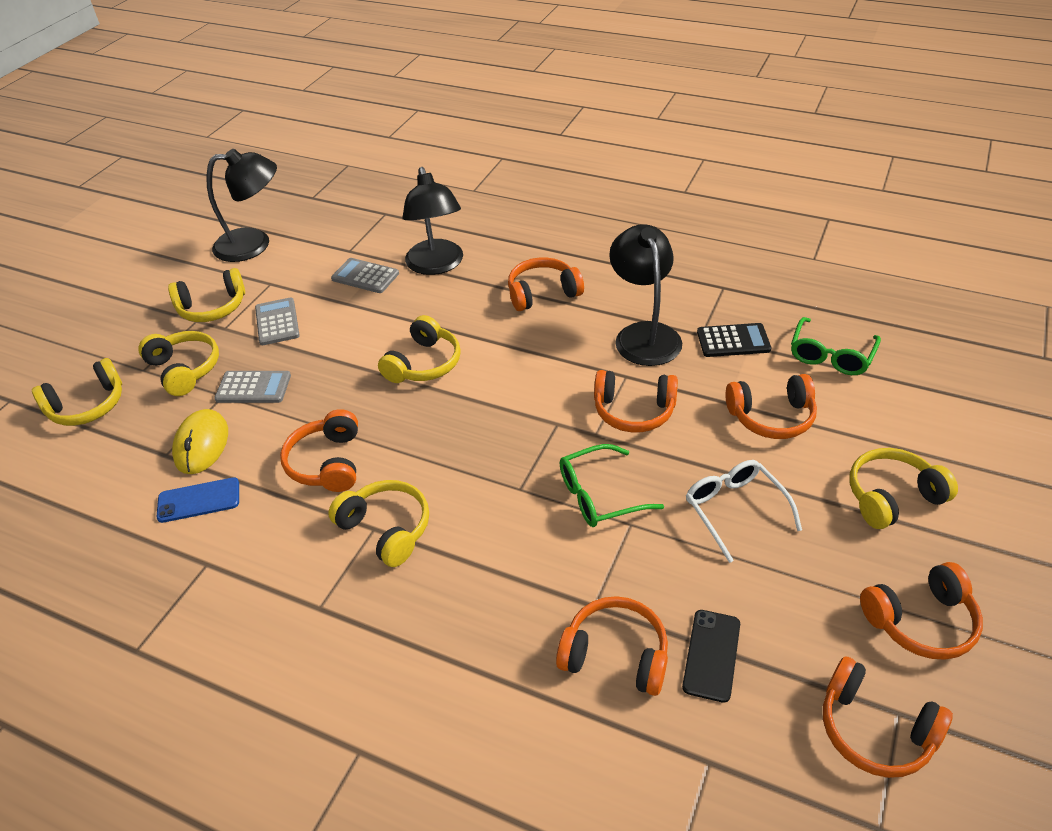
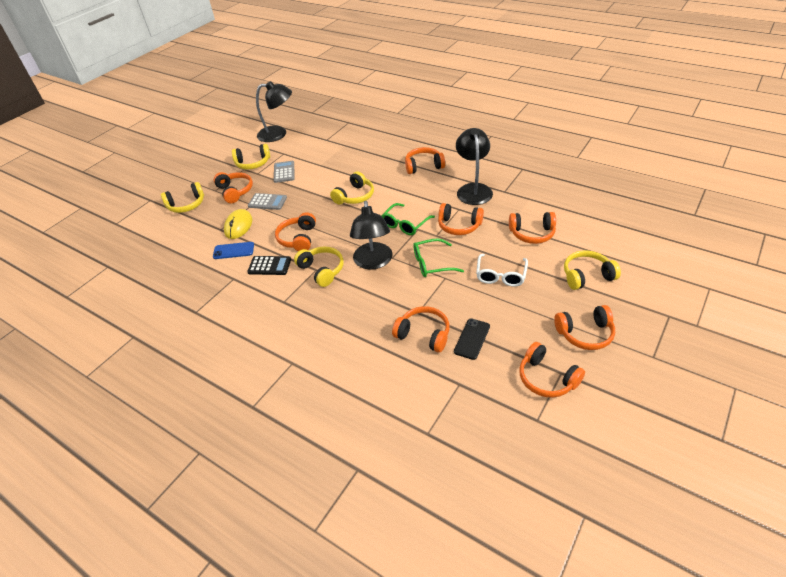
camera: 10 degrees right, 0 degrees up
(184, 369) = (235, 191): yellow headphones -> orange headphones
(365, 276) = (332, 153): grey calculator -> none
(437, 265) = (370, 149): black lamp -> black lamp (373, 262)
(733, 341) = (521, 195): black calculator -> black calculator (269, 266)
(735, 510) = (501, 275): white glasses -> white glasses turned 150 degrees counterclockwise
(831, 355) = (573, 206): green glasses -> green glasses (405, 224)

